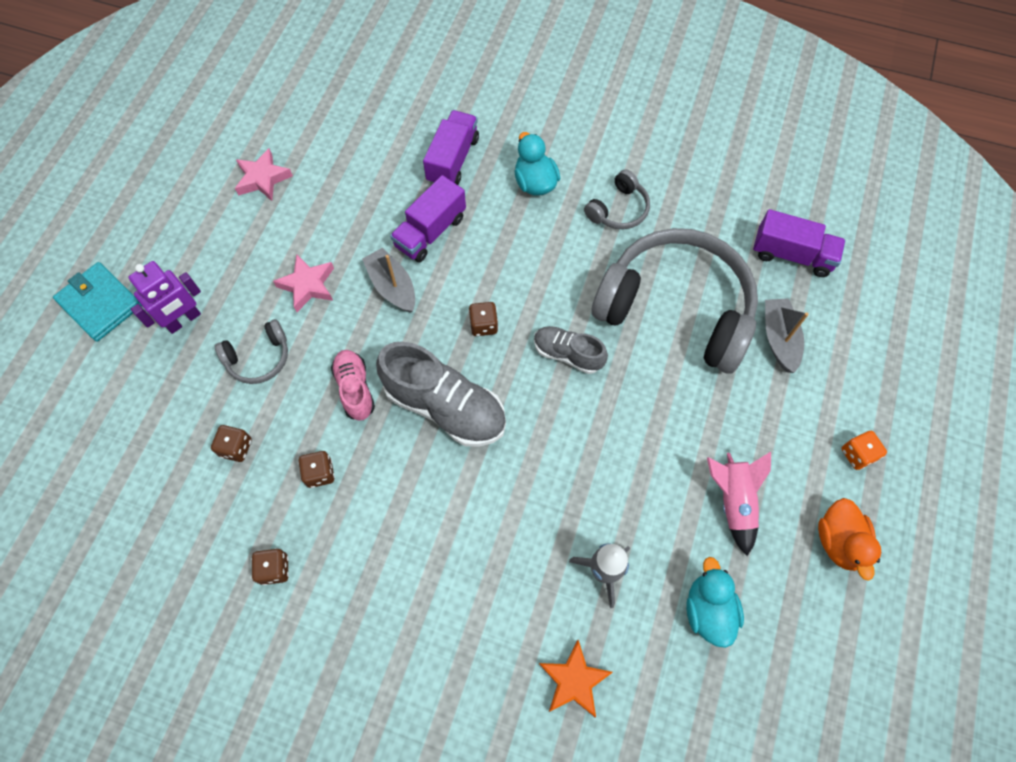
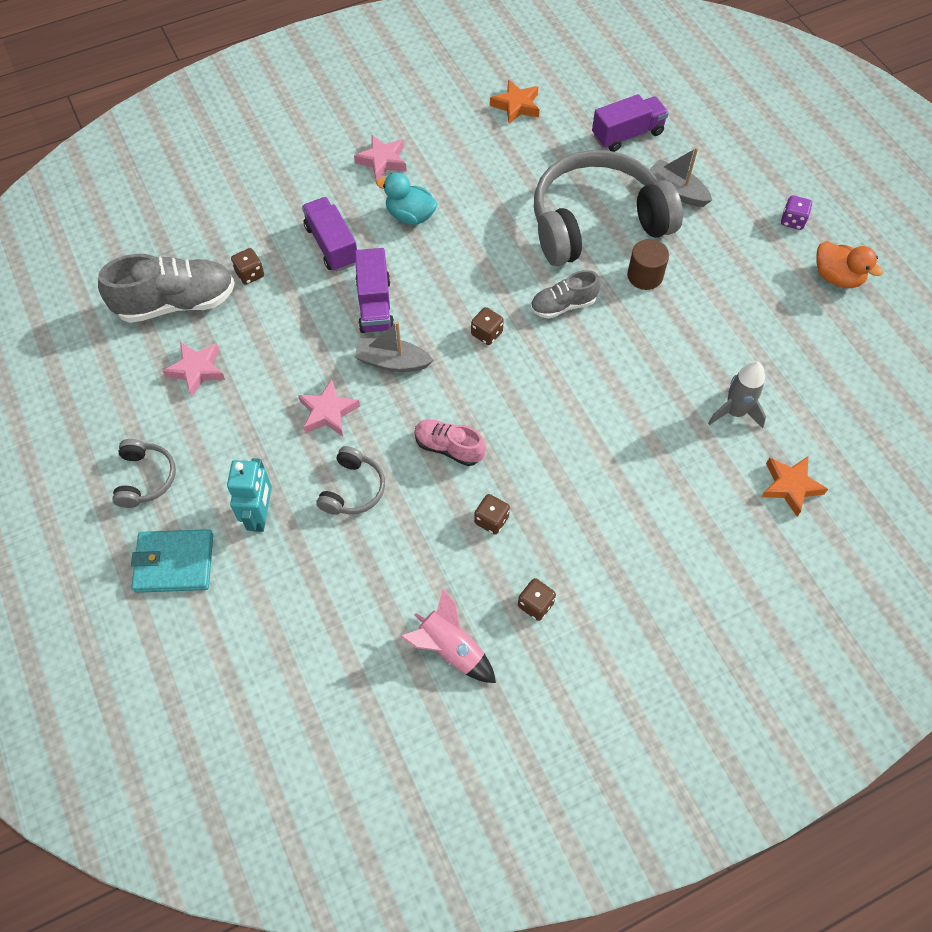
camera: 45 degrees left, 5 degrees down
(184, 320) = (260, 515): purple robot -> turquoise robot
(236, 448) = (411, 559): brown dice -> brown dice (250, 274)
(445, 407) = (524, 405): grey shoe -> grey shoe (176, 303)
(564, 122) = (382, 161): none -> pink star
(618, 209) = (488, 190): grey headphones -> grey headphones (145, 478)
(663, 388) = (645, 276): none -> brown cylinder
(708, 610) = (814, 378): turquoise duck -> none
(723, 157) = (516, 105): none -> orange star
(733, 501) = (758, 306): pink rocket -> pink rocket (450, 649)
(857, 454) = (792, 221): orange dice -> purple dice

